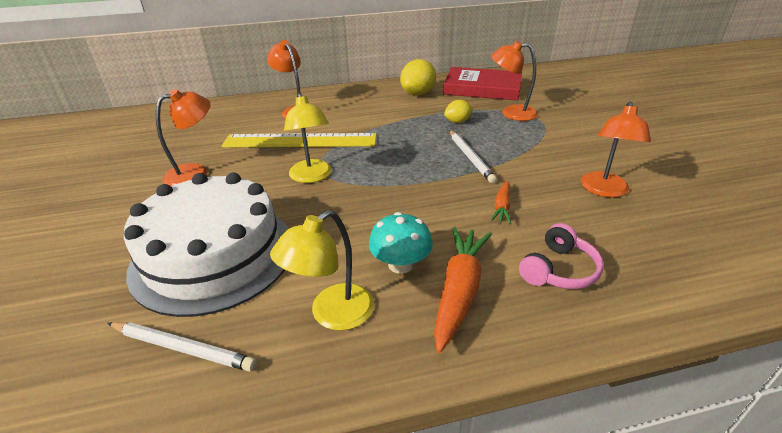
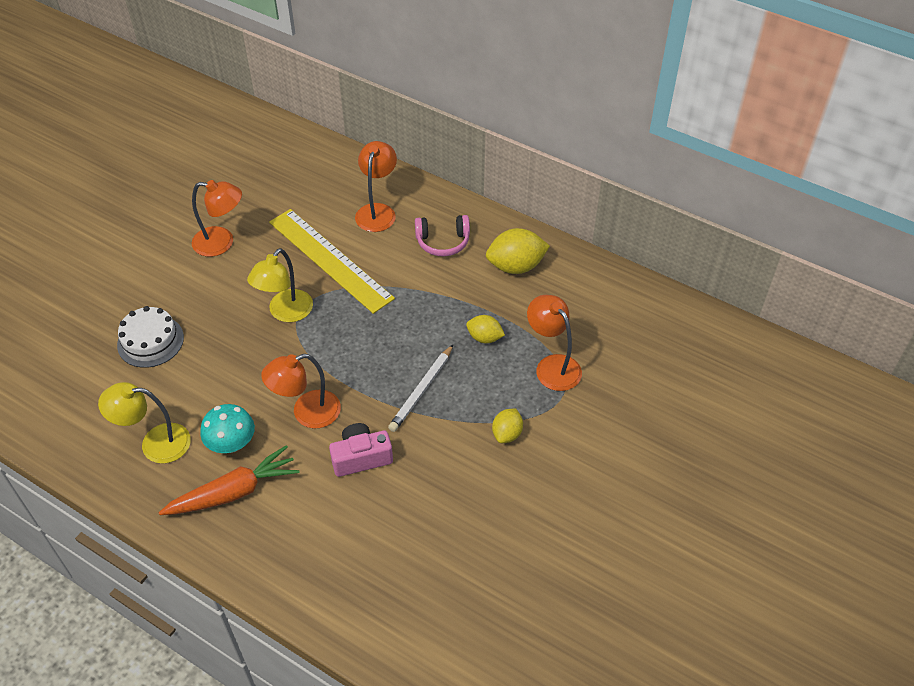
camera: 45 degrees right, 15 degrees up
(183, 348) = (74, 399): white pencil -> none
(213, 255) = (150, 341): white cake -> white cake, size x0.50
(482, 88) = (592, 306): red book -> none
(502, 207) = (361, 457): orange carrot -> pink camera
(549, 146) = (507, 434): none -> yellow lemon
(559, 270) = (308, 535): pink headphones -> pink headphones (443, 242)
(604, 190) = (458, 512): orange lamp -> orange lamp (307, 413)

